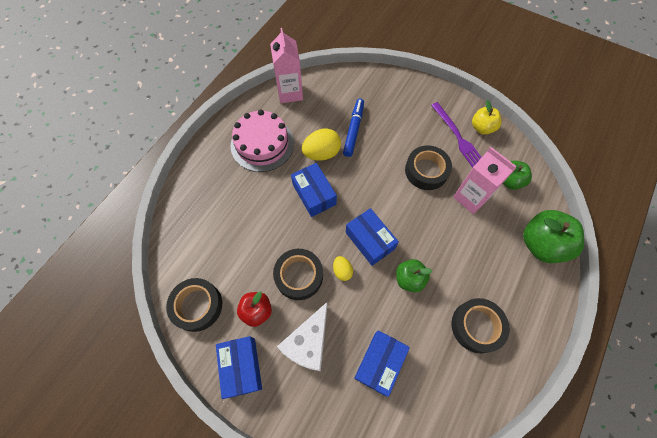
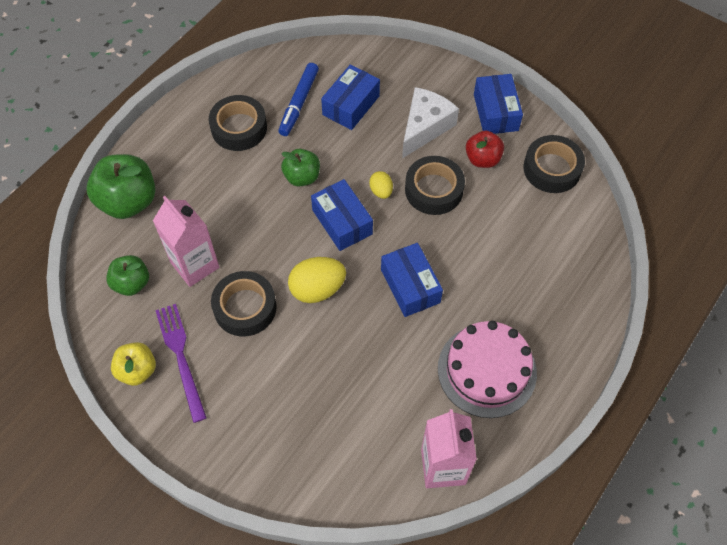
camera: 175 degrees left, 5 degrees down
(322, 153) = (395, 347): yellow egg -> yellow egg (317, 289)
(353, 130) = (341, 383): blue marker -> blue marker (299, 103)

